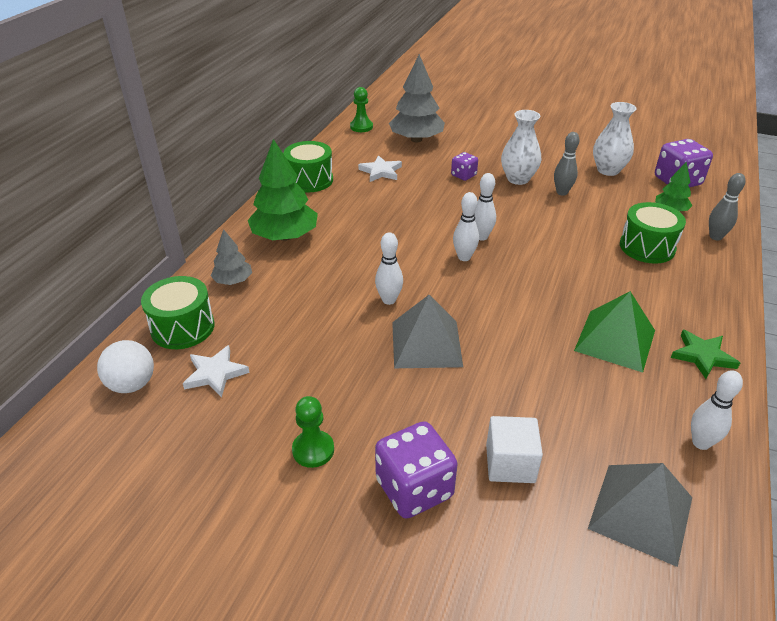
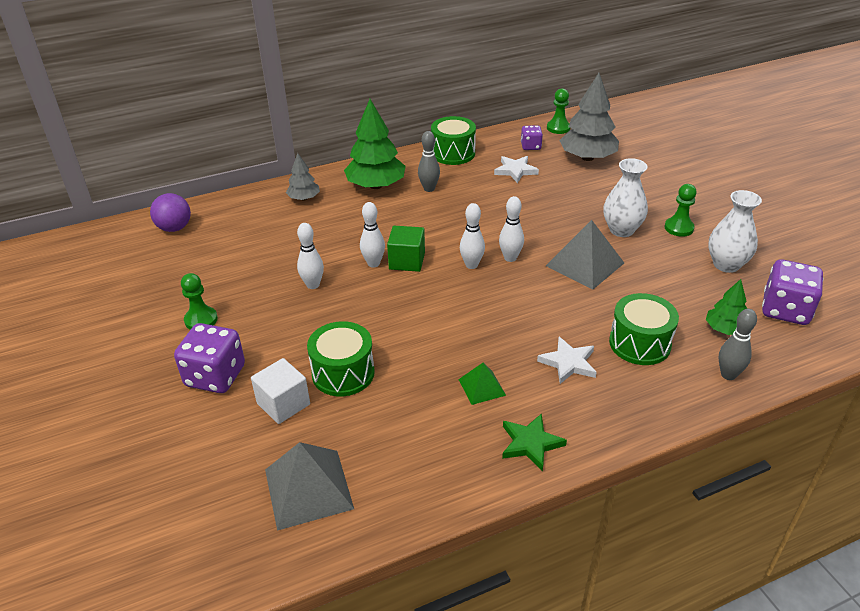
camera: 45 degrees right, 0 degrees up
(132, 384) = (174, 228): white ball -> purple ball
(183, 327) = (239, 211): green drum -> green drum (343, 373)
(215, 373) = (217, 247): white star -> white star (568, 363)
(412, 282) = (407, 261): none -> green cube
(426, 343) = (351, 304): grey pyramid -> grey pyramid (585, 264)
(463, 175) = (578, 205): purple dice -> purple dice (530, 146)
(547, 160) = (679, 228): none -> green pawn
(562, 192) = (642, 260): grey bowling pin -> grey bowling pin (429, 189)
(615, 340) = (482, 387): green pyramid -> green pyramid, size x0.55
(701, 443) = (420, 488): white bowling pin -> white bowling pin (313, 285)

